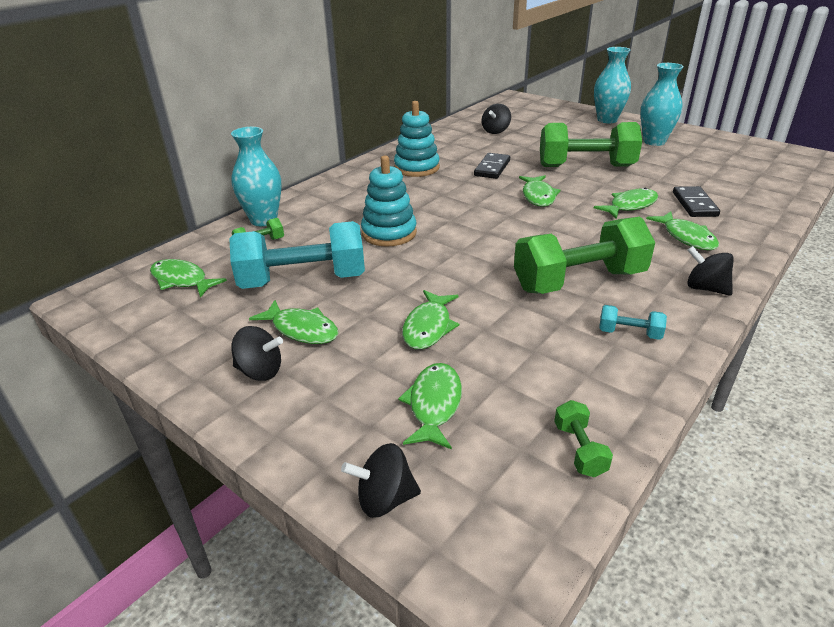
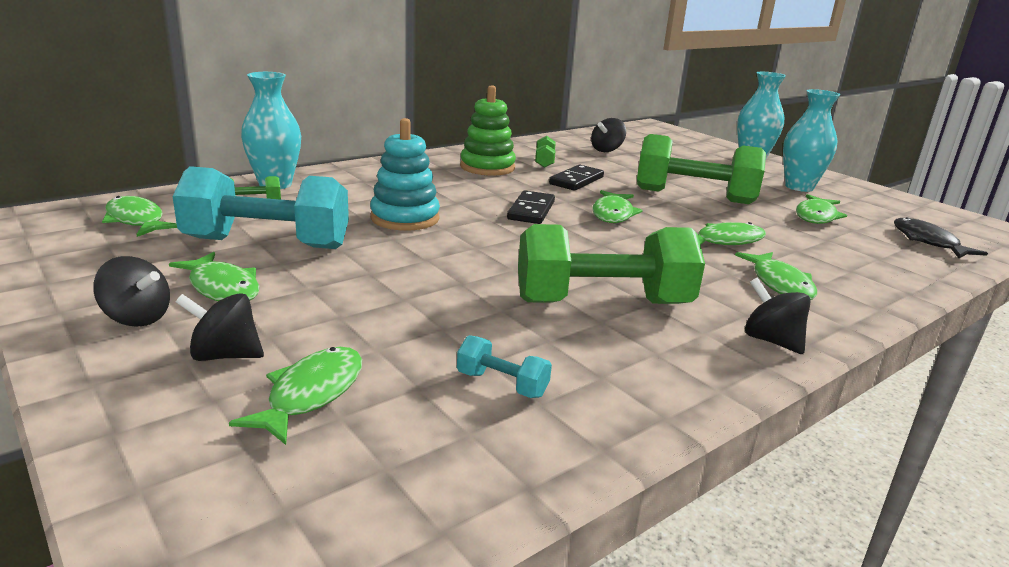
camera: 10 degrees right, 10 degrees down
(384, 499) = (156, 484): black spinning top -> black spinning top (225, 355)
(416, 168) = (487, 167): turquoise stacking toy -> green stacking toy
(428, 327) = (374, 313): green fish -> green fish (816, 216)
(579, 450) = (462, 486): green dumbbell -> green dumbbell (544, 161)
(629, 333) = (630, 369): turquoise dumbbell -> turquoise dumbbell (502, 384)
(694, 204) = (813, 253): black domino -> black domino (531, 210)
(763, 177) = (927, 241): none -> black fish

